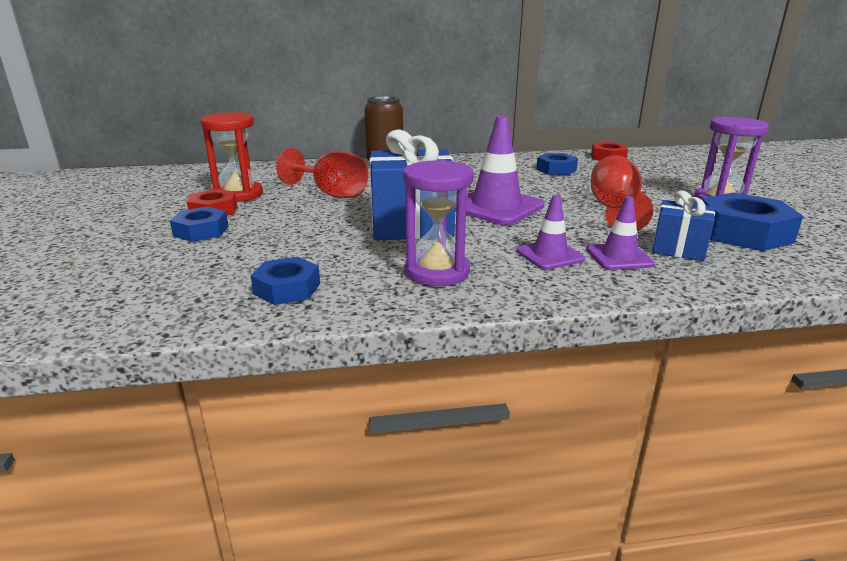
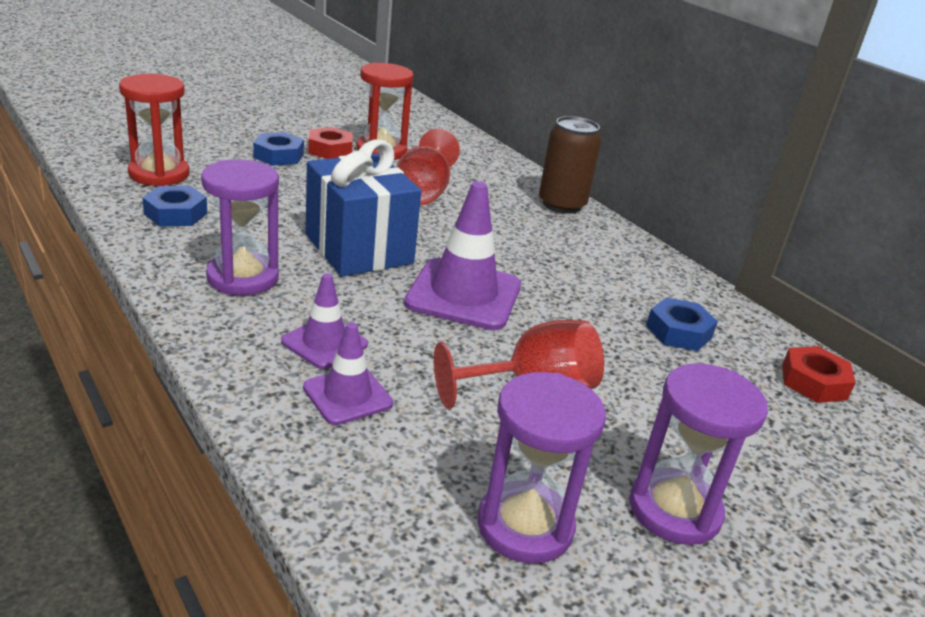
camera: 60 degrees right, 5 degrees up
(179, 289) = (159, 174): none -> red hourglass
(678, 249) = (406, 449): blue gift -> none
(743, 233) = (525, 526): blue nut -> purple hourglass

